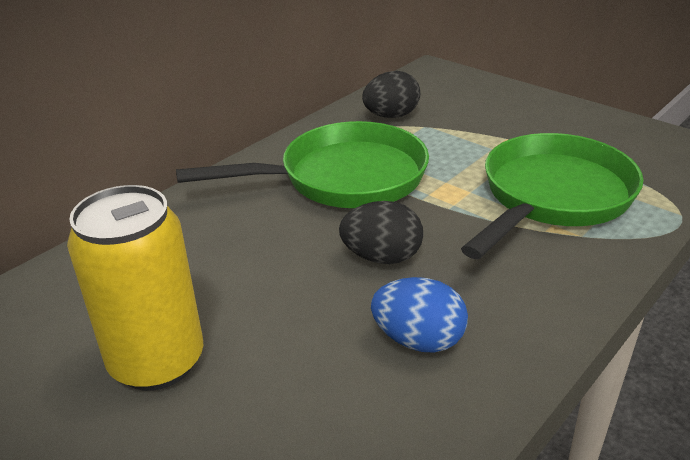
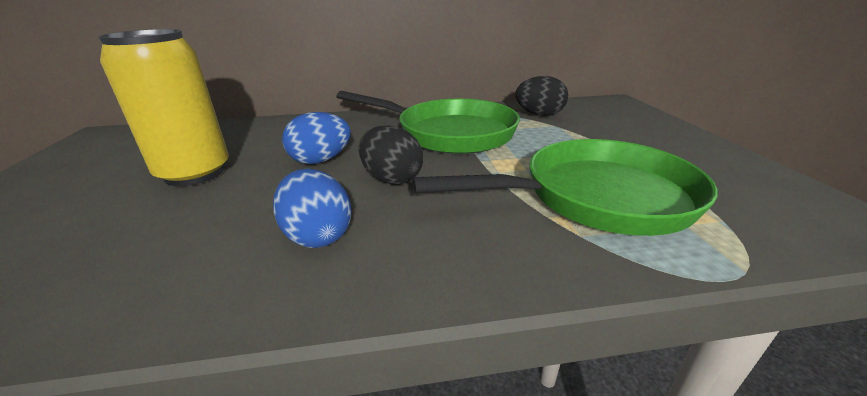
camera: 40 degrees right, 5 degrees down
(273, 273) = (321, 160): none -> blue egg

